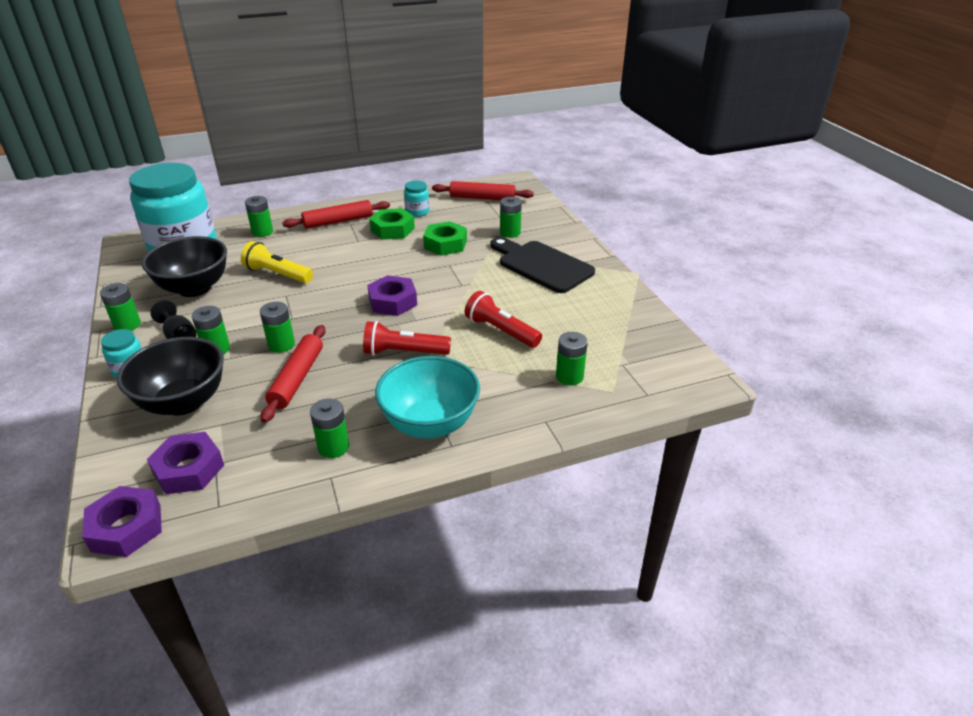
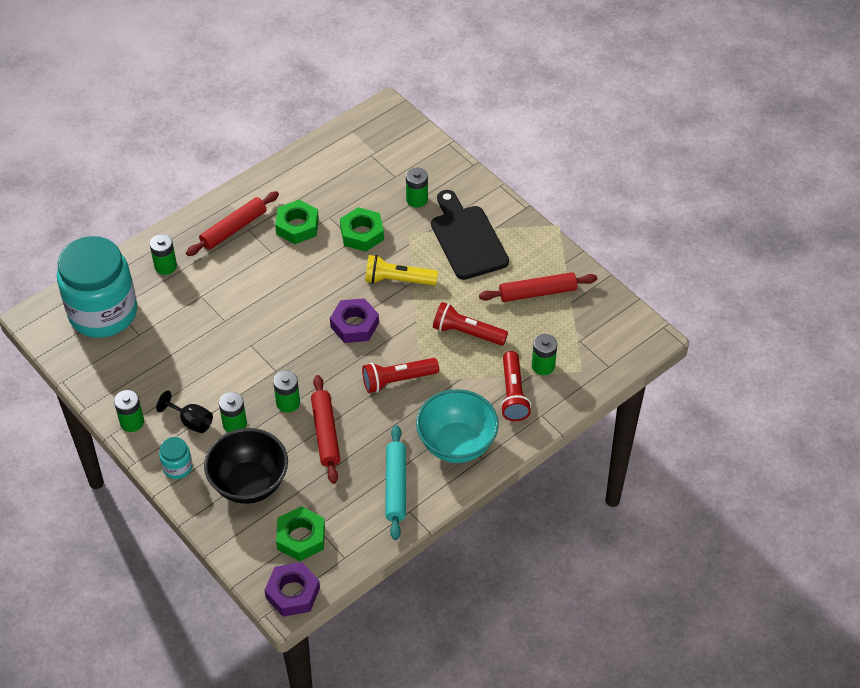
camera: 20 degrees left, 15 degrees up
(189, 469) = (301, 537): purple nut -> green nut
(194, 288) = (157, 361): black bowl -> none
(277, 274) = (224, 321): yellow flashlight -> yellow flashlight (398, 280)
(333, 447) = (396, 486): green battery -> turquoise rolling pin
(417, 212) = (307, 191): turquoise jar -> none
(482, 198) = (363, 151): red rolling pin -> red rolling pin (537, 293)
(522, 393) = (513, 394): none -> red flashlight
(542, 265) = (467, 239): black cutting board -> black cutting board turned 45 degrees clockwise

